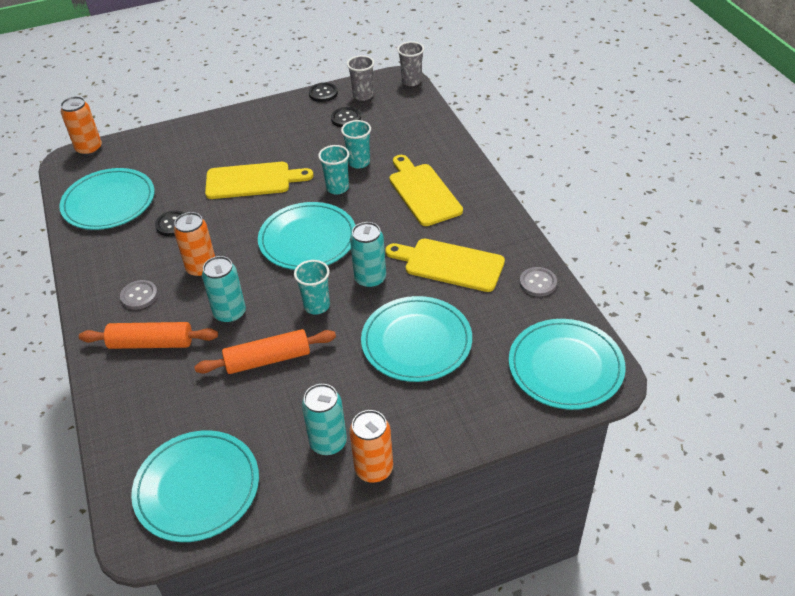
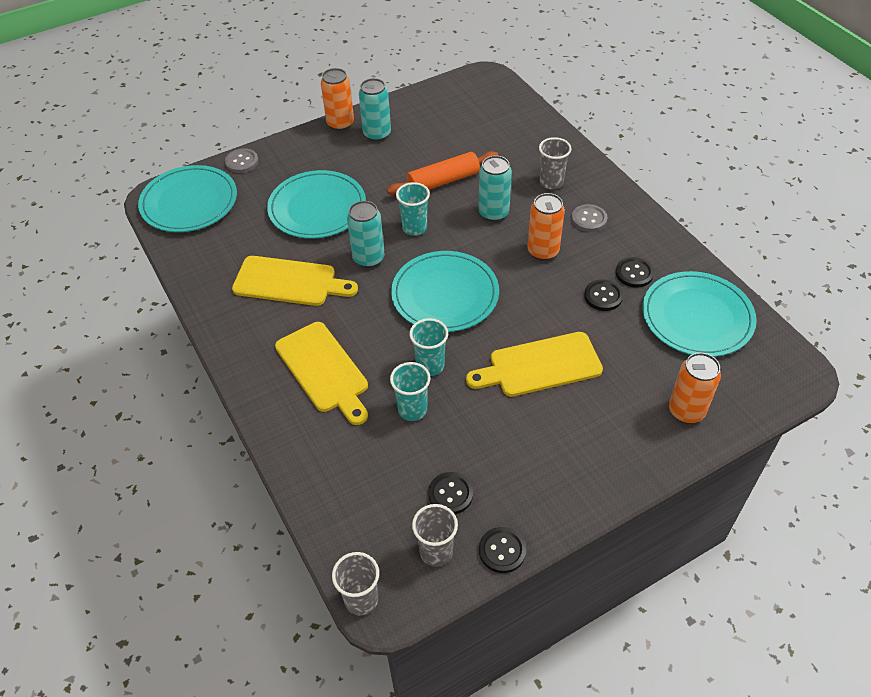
camera: 170 degrees right, 5 degrees up
(89, 149) = (787, 395): orange can -> orange can (686, 411)
(133, 240) = (634, 273): none -> black button
(151, 343) = (551, 182): orange rolling pin -> grey cup
(197, 488) = (462, 102): turquoise plate -> none
(538, 283) = (201, 272): grey button -> grey button (242, 162)

